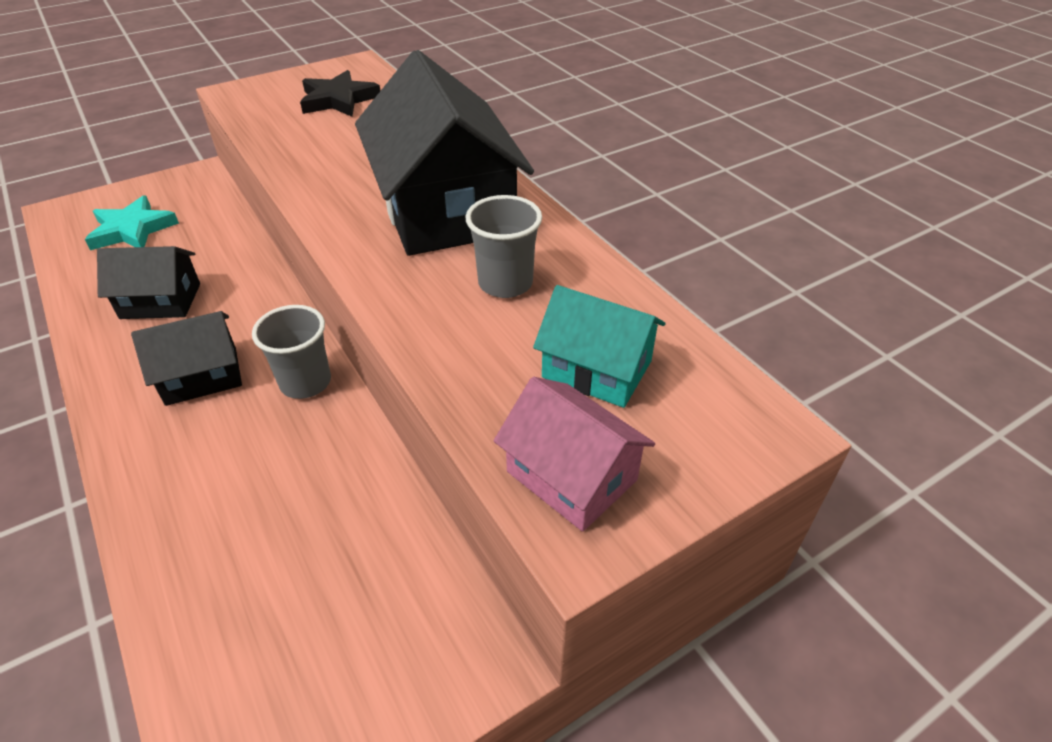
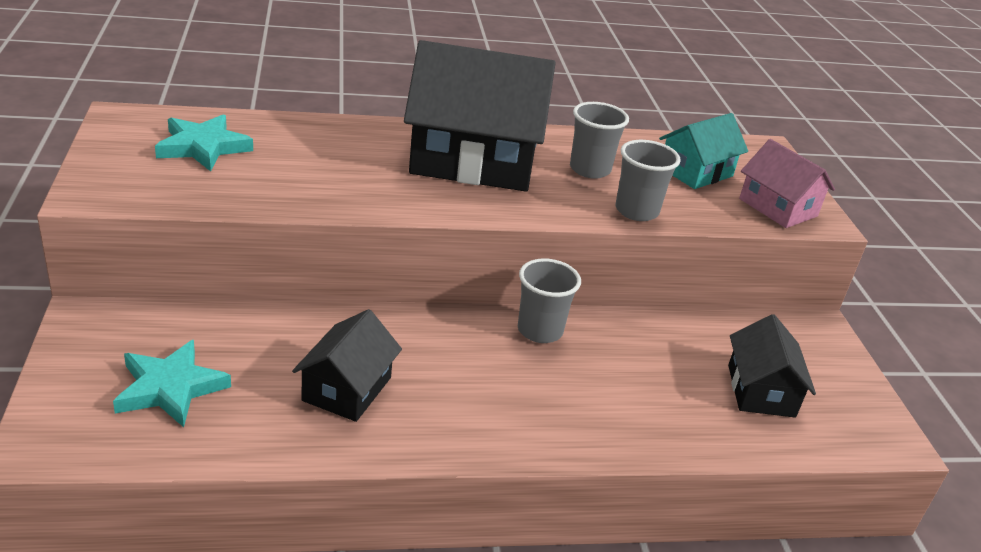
camera: 70 degrees left, 10 degrees down
(201, 376) = (492, 383): black house -> black house (761, 391)
(338, 100) = (203, 147): black star -> turquoise star
(433, 340) = (636, 211): none -> grey cup
(571, 476) = (778, 207): pink house -> pink house turned 75 degrees clockwise

